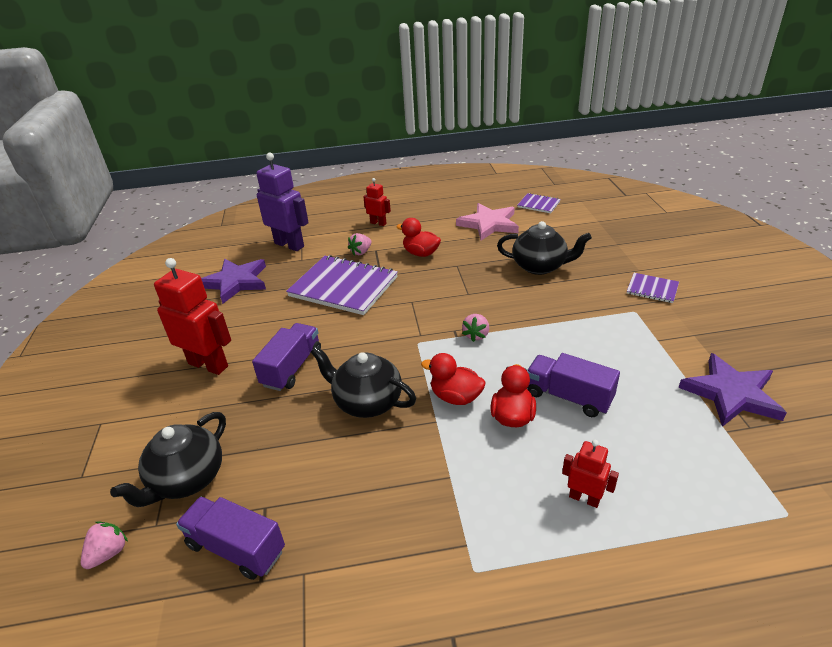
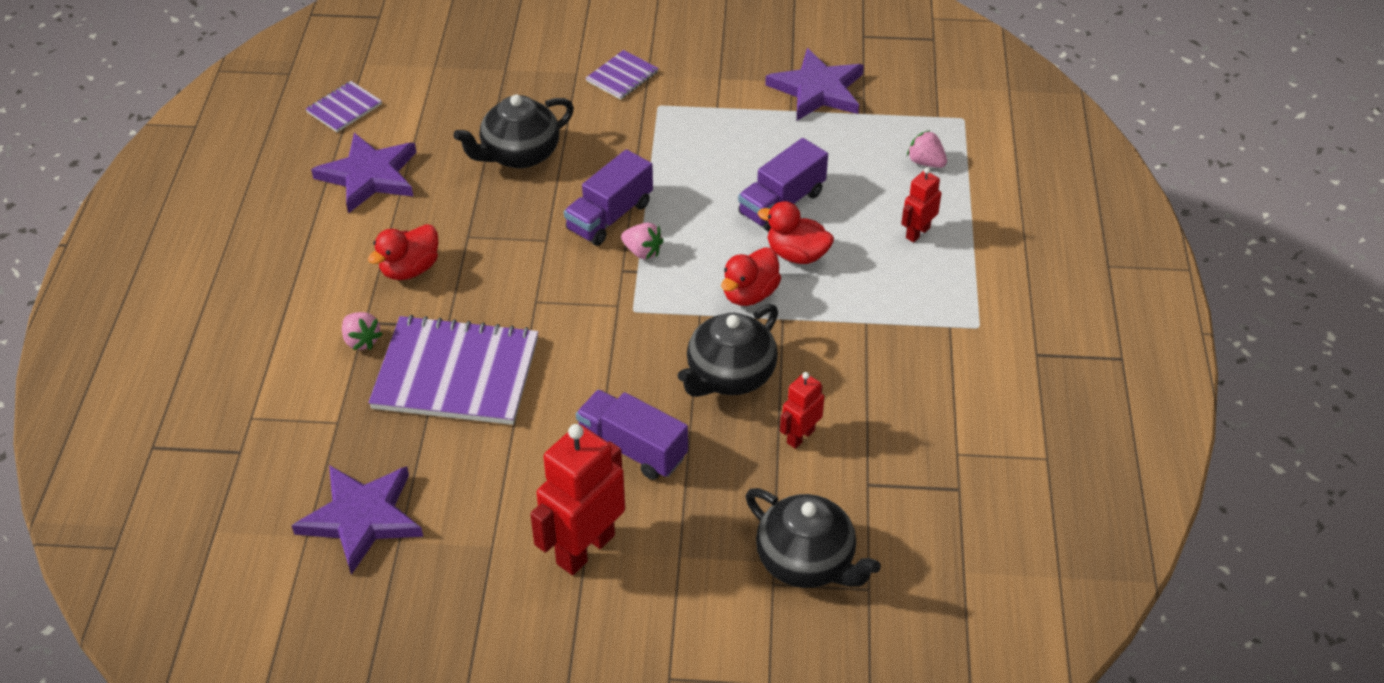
camera: 80 degrees left, 10 degrees up
(108, 553) = (898, 632): pink strawberry -> pink strawberry (925, 162)
(236, 548) = (916, 510): purple truck -> purple truck (609, 216)
(289, 245) = (274, 436): purple robot -> none
(343, 287) = (456, 373): purple notebook -> purple notebook turned 60 degrees clockwise
(378, 223) = (275, 306): red robot -> red robot (800, 436)
(489, 224) = (369, 176): pink star -> purple star
(540, 266) = (519, 155): black teapot -> black teapot turned 150 degrees counterclockwise

